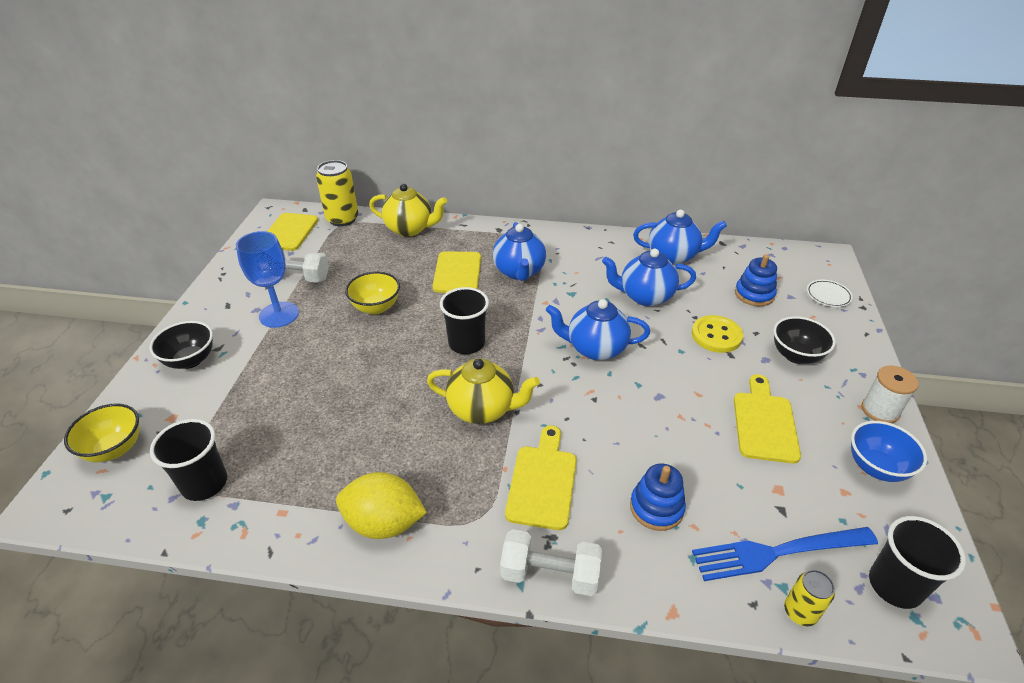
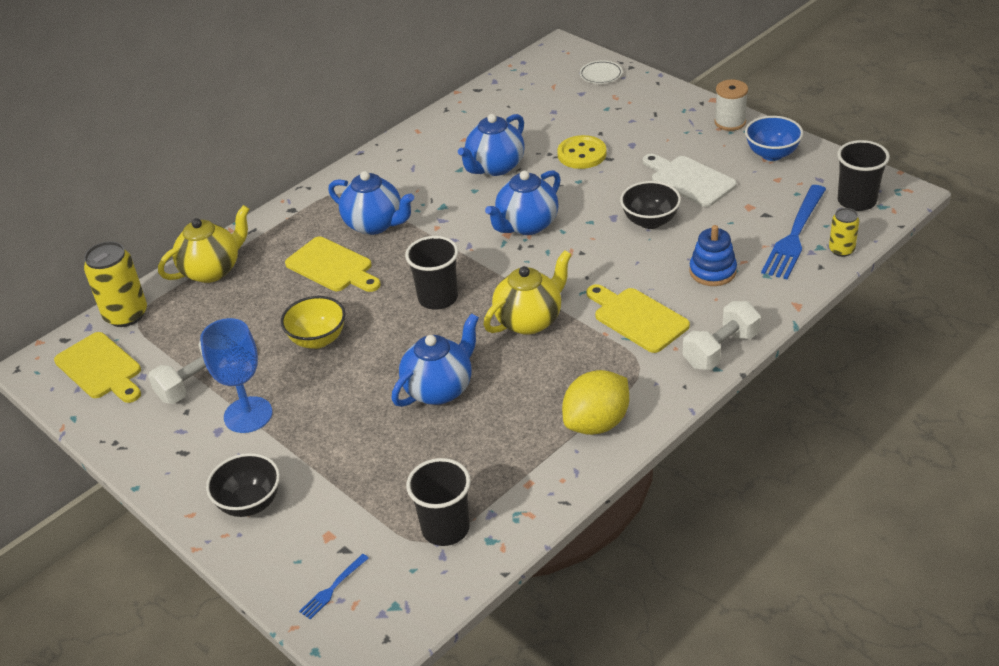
camera: 50 degrees left, 0 degrees up
(115, 449) = (332, 589): yellow bowl -> blue fork
(673, 256) = (462, 125): blue teapot -> blue teapot (439, 389)
(754, 294) = (558, 109): blue stacking toy -> none
(764, 423) = (689, 180): yellow cutting board -> white cutting board
(796, 355) = (643, 128): black bowl -> black bowl (650, 221)

